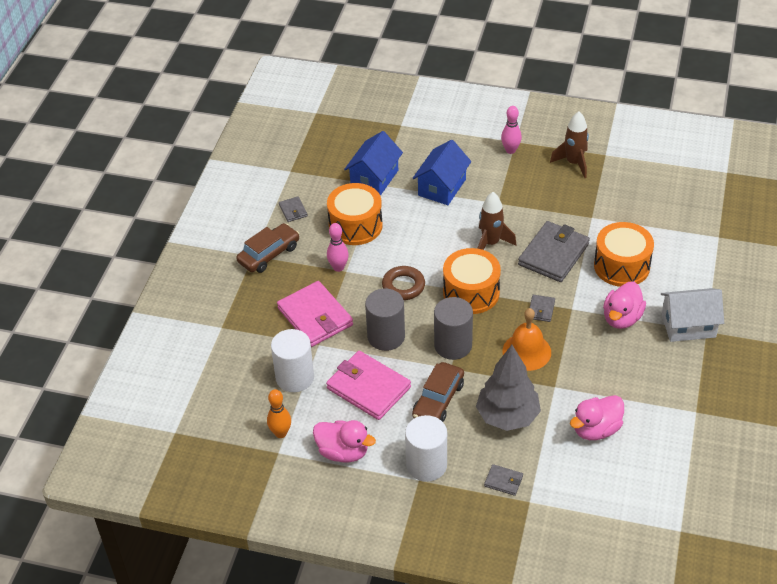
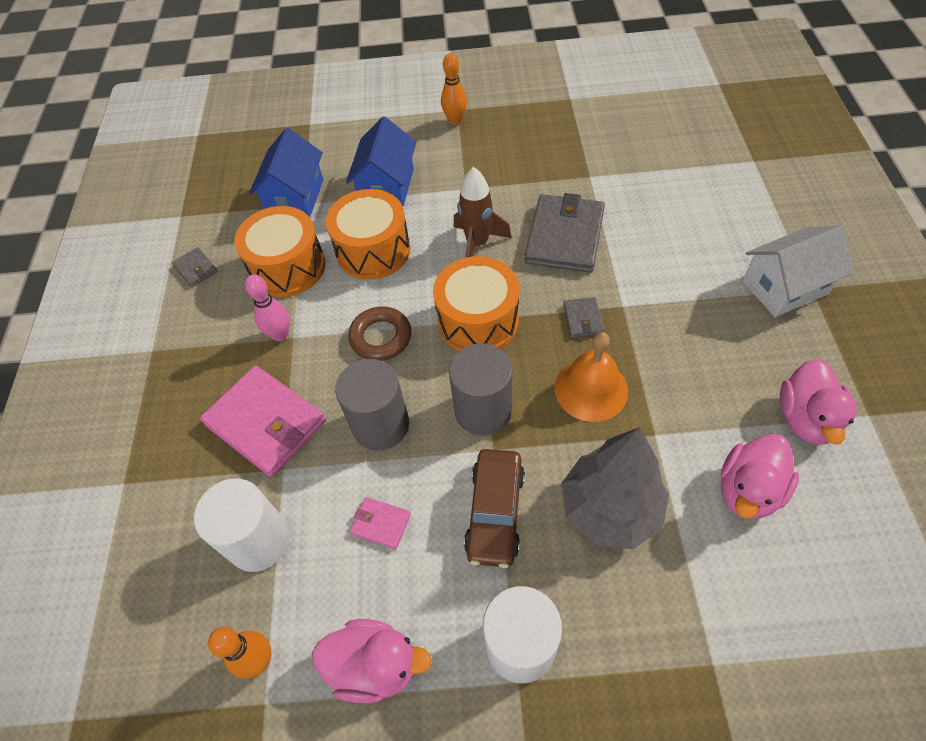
camera: 15 degrees left, 10 degrees up
(269, 254) = (174, 342): brown car -> none
(368, 388) = (381, 524): pink wallet -> pink wallet, size x0.46
(503, 481) = (655, 636): grey wallet -> none
(510, 150) = (455, 121): pink bowling pin -> orange bowling pin
(574, 163) = (537, 117): brown rocket -> none
(621, 266) = (658, 229): orange drum -> orange drum (373, 250)
(622, 318) = (694, 301): pink duck -> pink duck (806, 418)

